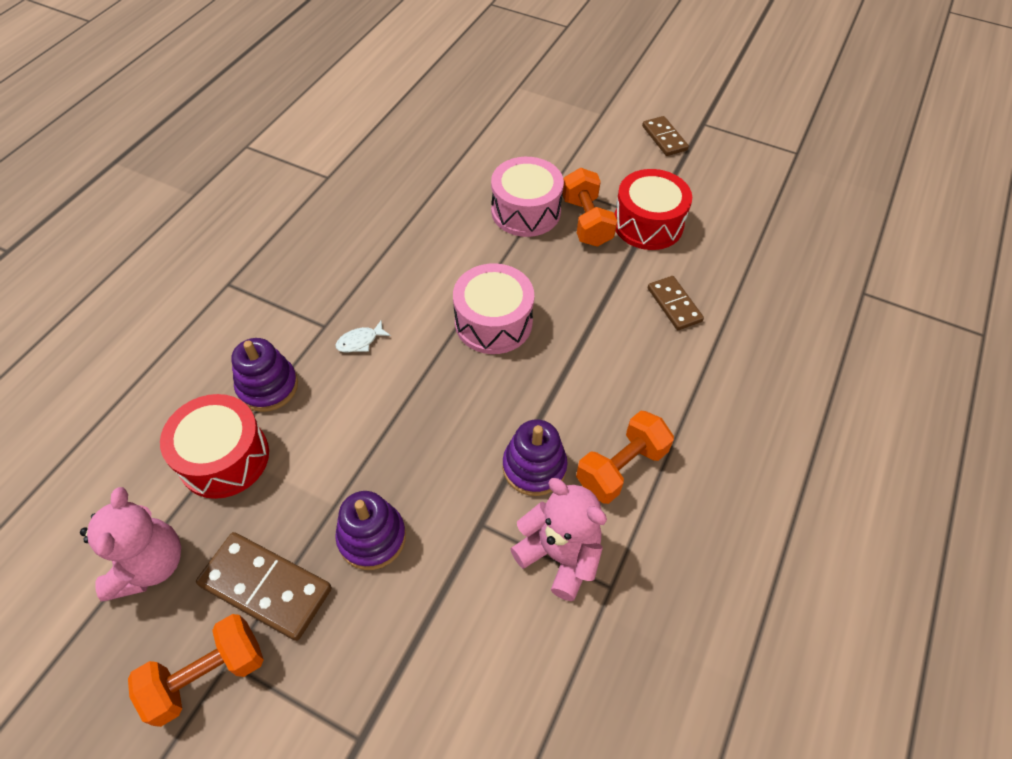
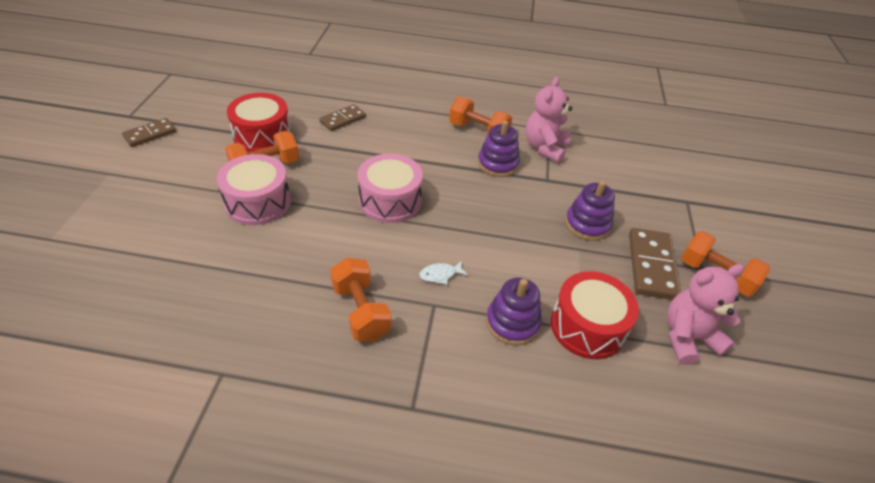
camera: 110 degrees left, 10 degrees down
(345, 268) = (361, 311): none -> orange dumbbell
(360, 341) = (440, 275): white fish -> white fish turned 120 degrees clockwise

